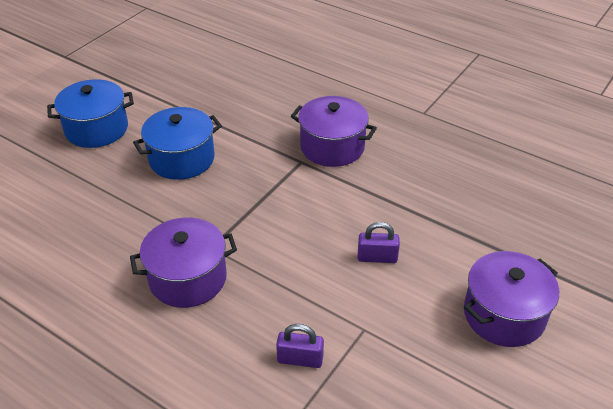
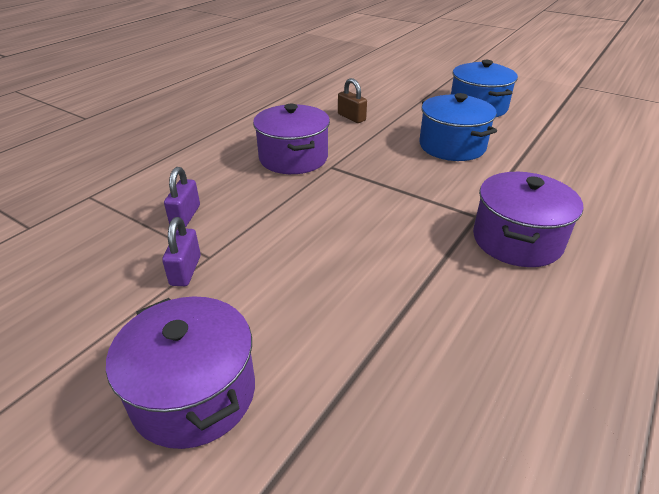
camera: 90 degrees right, 5 degrees down
(94, 229) = (351, 117): none -> brown padlock
(377, 257) = (314, 271): purple padlock -> purple padlock (185, 270)

